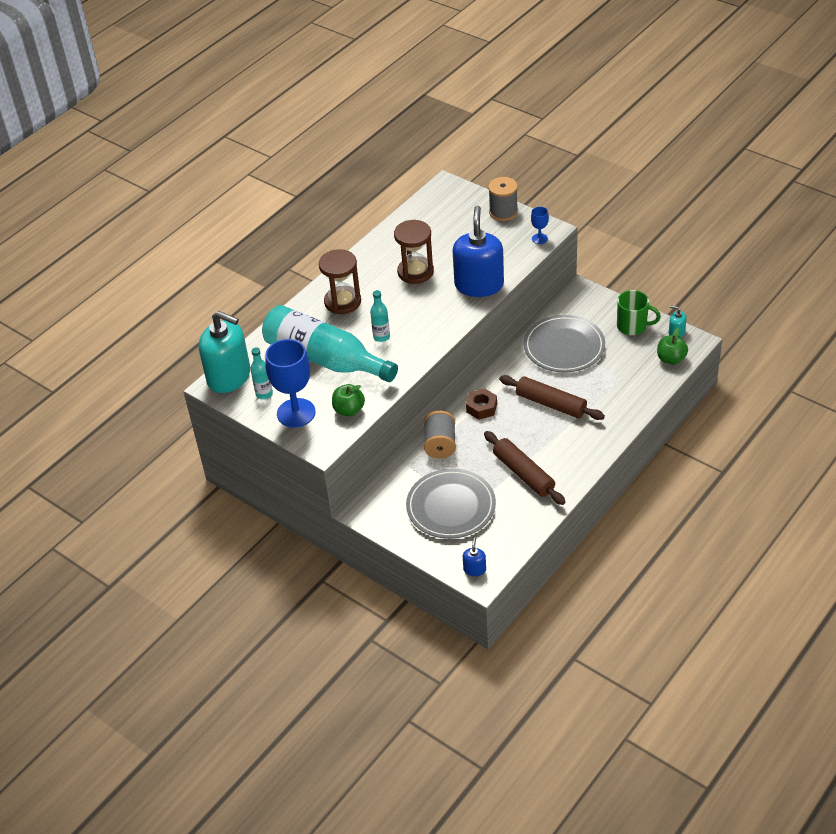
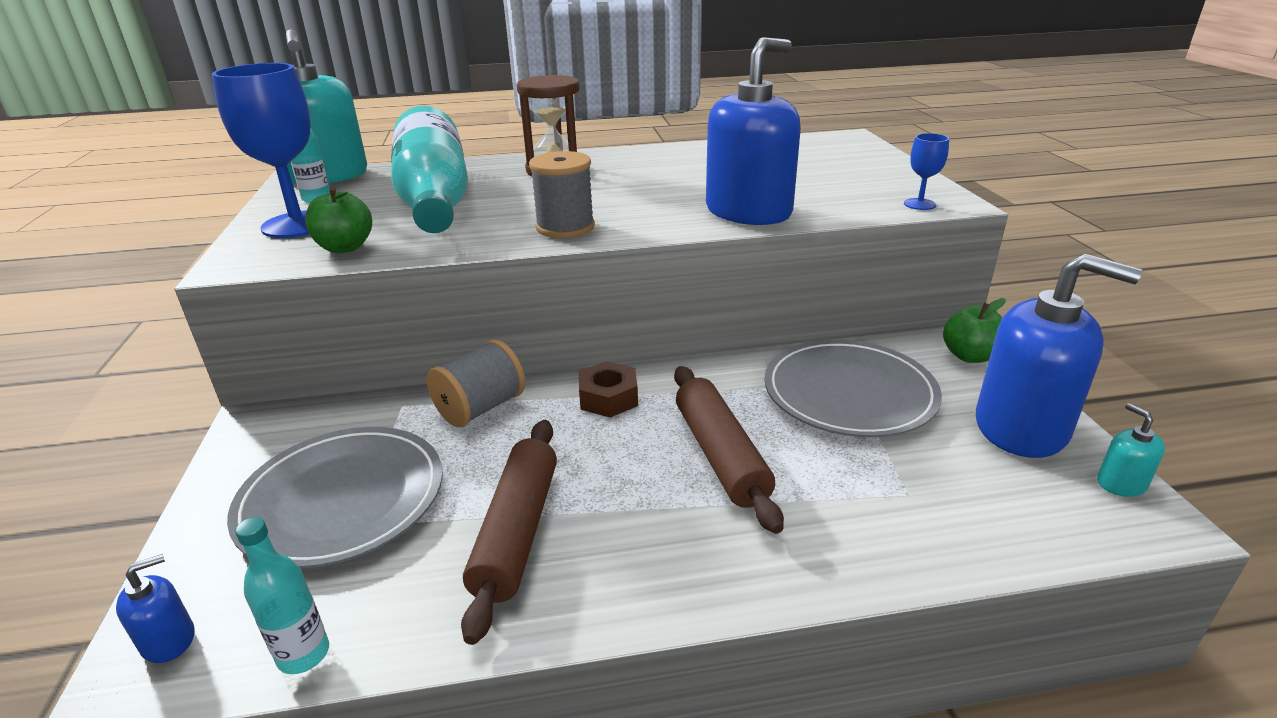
camera: 40 degrees right, 15 degrees down
(381, 337) = (531, 207): turquoise bottle -> turquoise bottle (303, 654)
(415, 272) = (685, 177): brown hourglass -> none
(503, 212) = (897, 171): grey spool -> grey spool (565, 227)
(632, 326) = (1021, 427): green mug -> blue soap dispenser
(671, 359) = (1065, 522): green apple -> green apple (969, 356)

